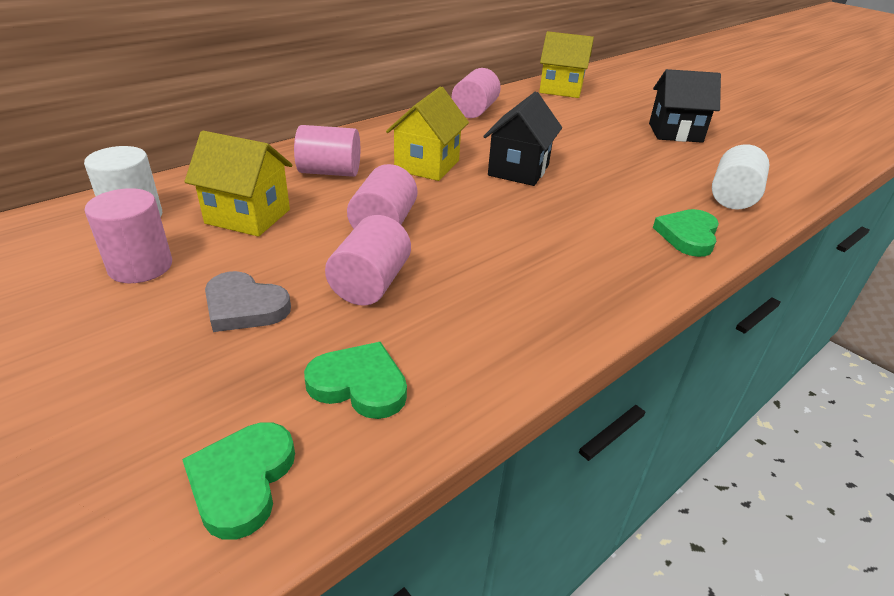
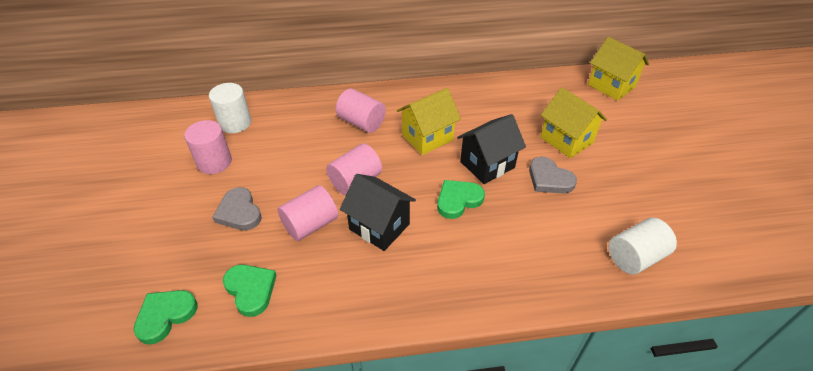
camera: 35 degrees right, 10 degrees up
(248, 216) = (289, 144): yellow house -> yellow house (566, 140)
(475, 110) = (513, 91): pink cylinder -> none
(591, 165) = (549, 179): none -> grey heart
(675, 133) = (665, 169): black house -> black house (379, 226)
(688, 236) = (551, 277): green heart -> green heart (458, 200)

